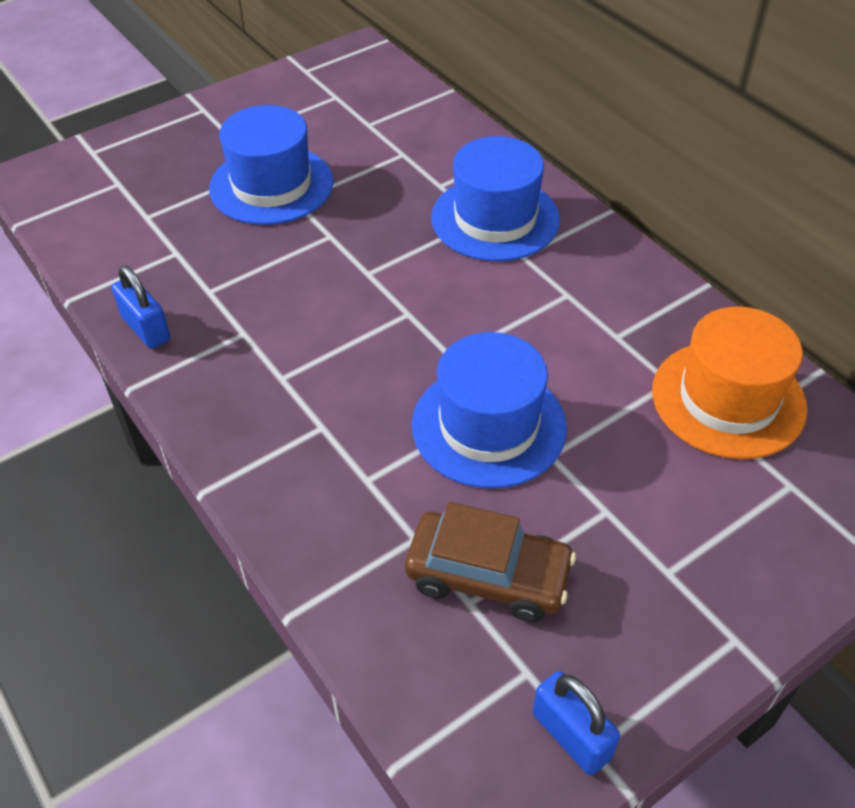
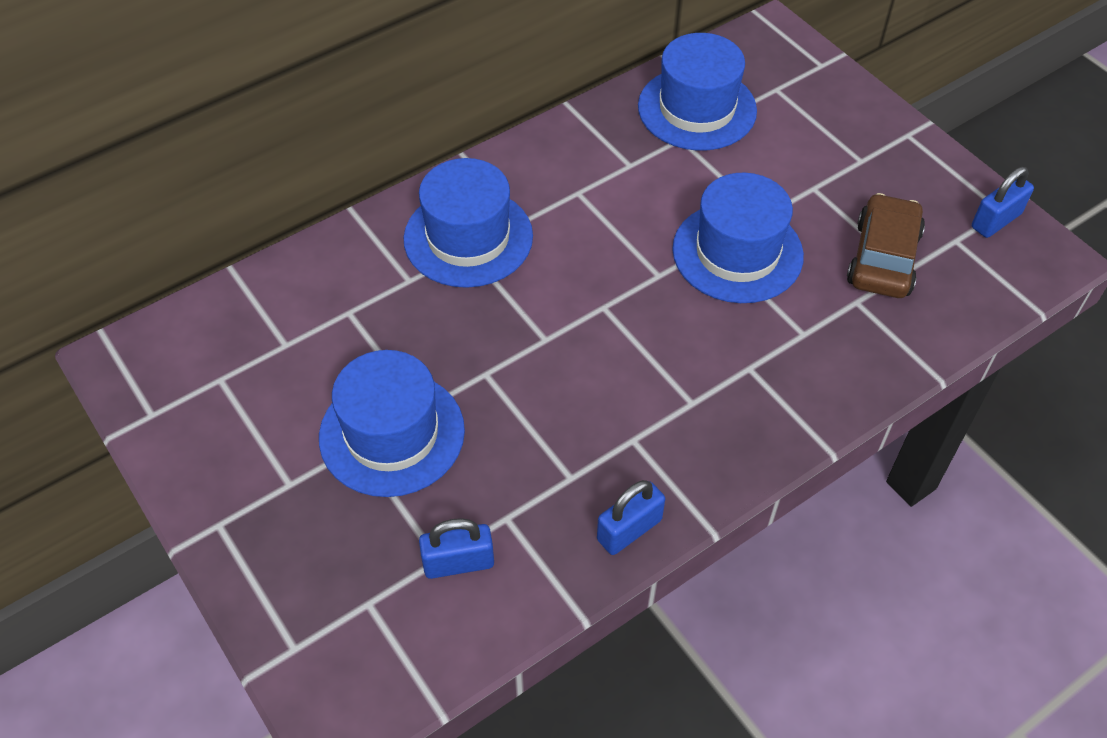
camera: 90 degrees left, 5 degrees up
(140, 227) = (458, 563): none -> blue padlock
(728, 399) = (697, 108): orange hat -> blue hat

